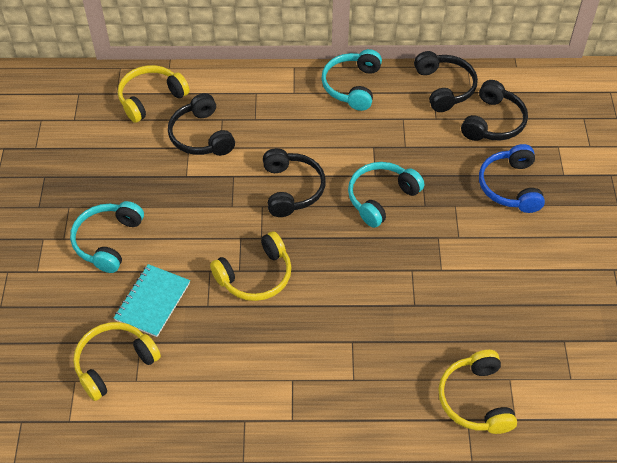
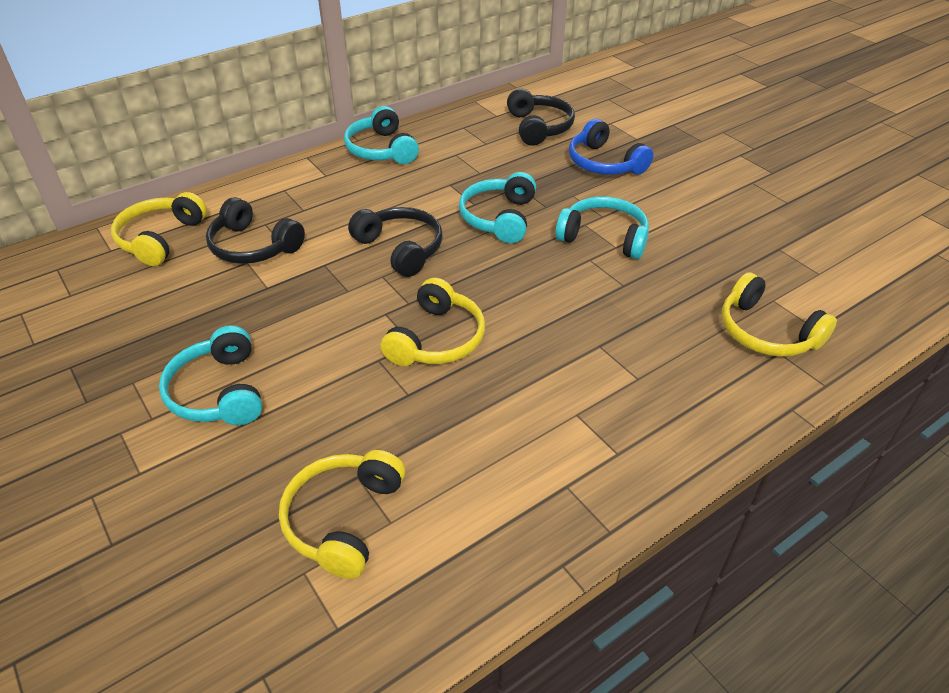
camera: 35 degrees left, 10 degrees down
(152, 301) = (335, 424): turquoise notebook -> none
(440, 257) = (604, 237): none -> turquoise headphones
(444, 87) = (470, 120): black headphones -> none

